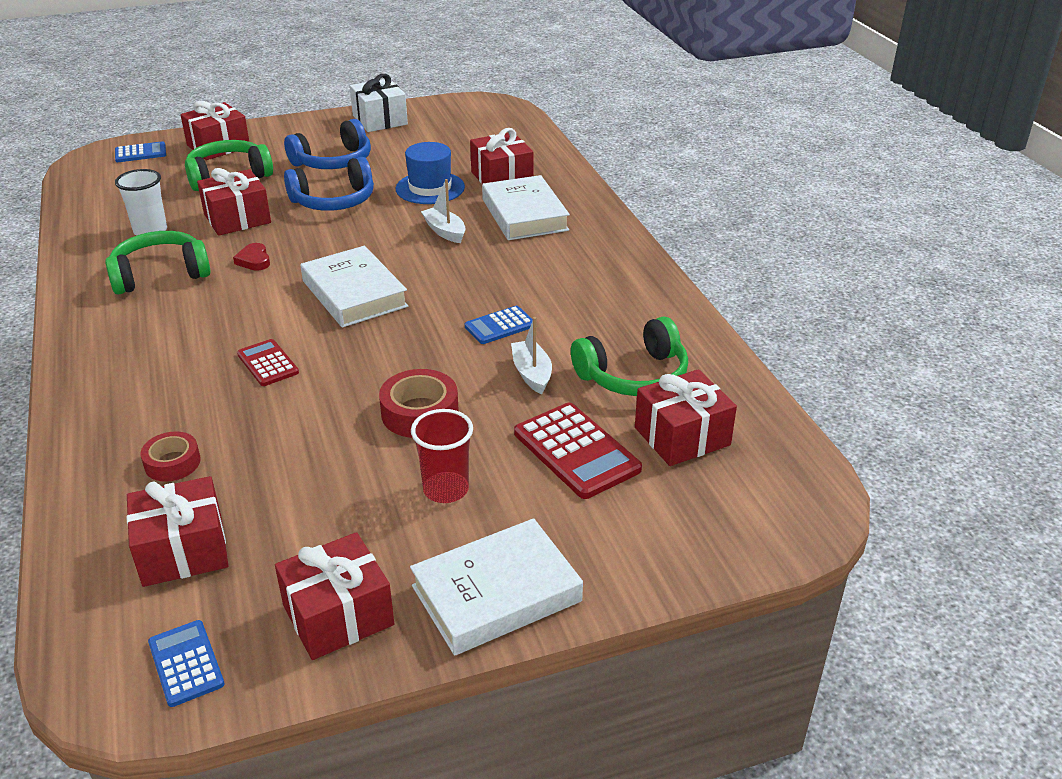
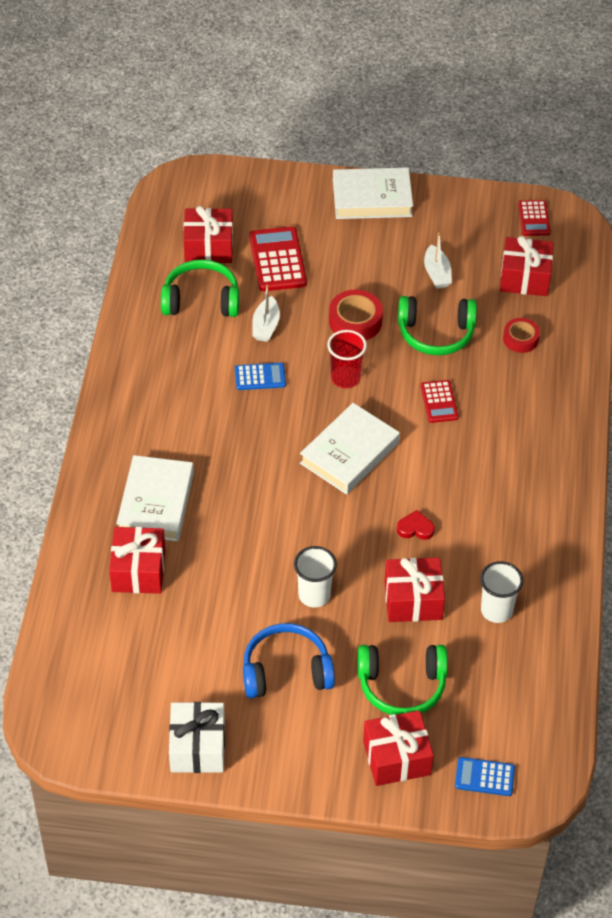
camera: 155 degrees left, 15 degrees up
(160, 275) = (498, 539): green headphones -> green headphones (436, 333)
(186, 663) = (534, 218): blue calculator -> red calculator
(254, 260) = (415, 528): red heart -> red heart turned 90 degrees counterclockwise
(334, 201) = (314, 595): blue headphones -> white cup
(338, 615) = (454, 215): red gift -> none
(354, 294) = (349, 453): white book -> white book turned 45 degrees clockwise
(430, 188) = (215, 580): blue hat -> none
(445, 231) = (238, 506): white boat -> white boat (436, 273)
(446, 490) = (367, 263): red cup -> red cup (345, 378)

